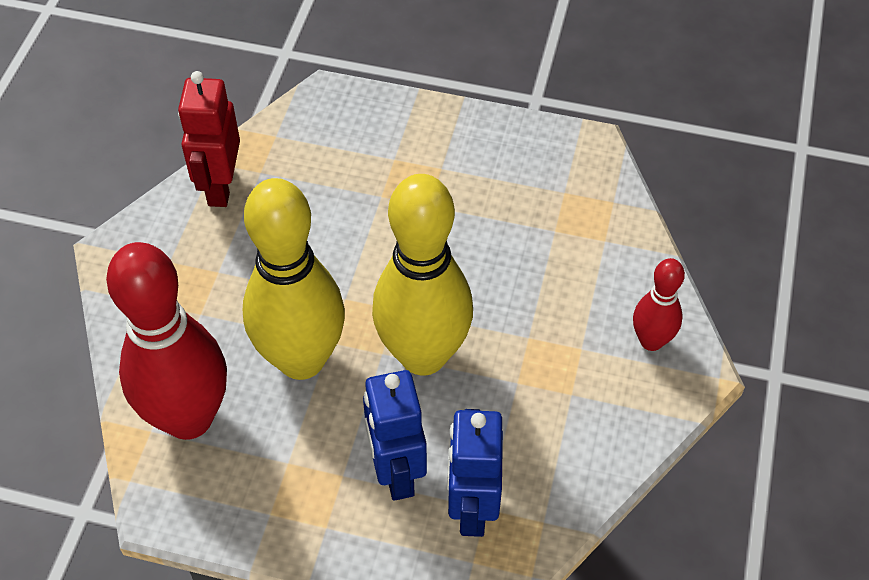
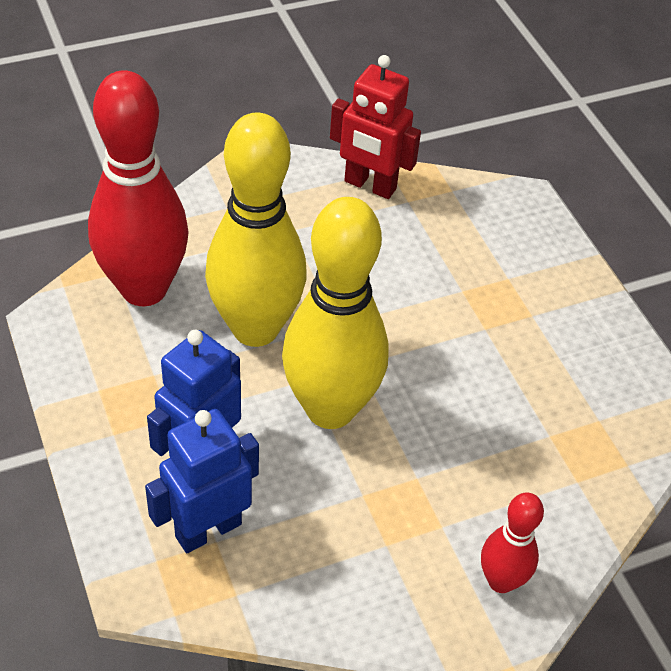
camera: 50 degrees right, 5 degrees down
(220, 187) = (370, 185): red robot -> red robot turned 120 degrees counterclockwise

